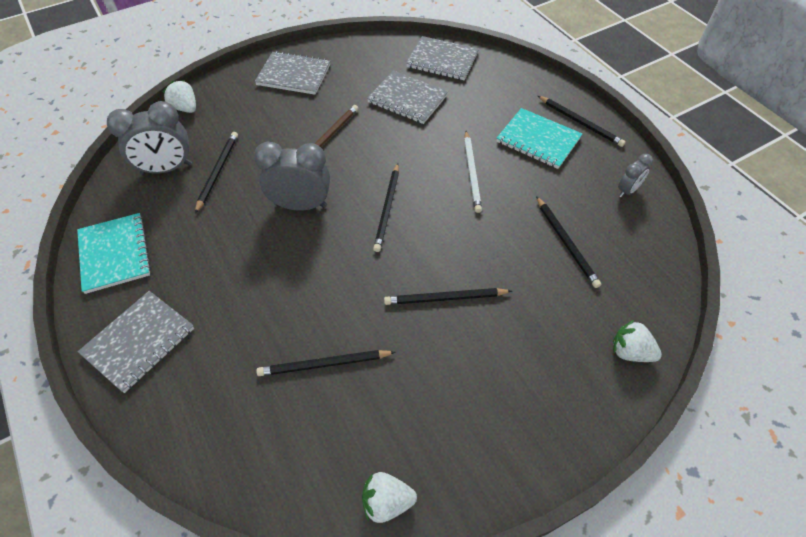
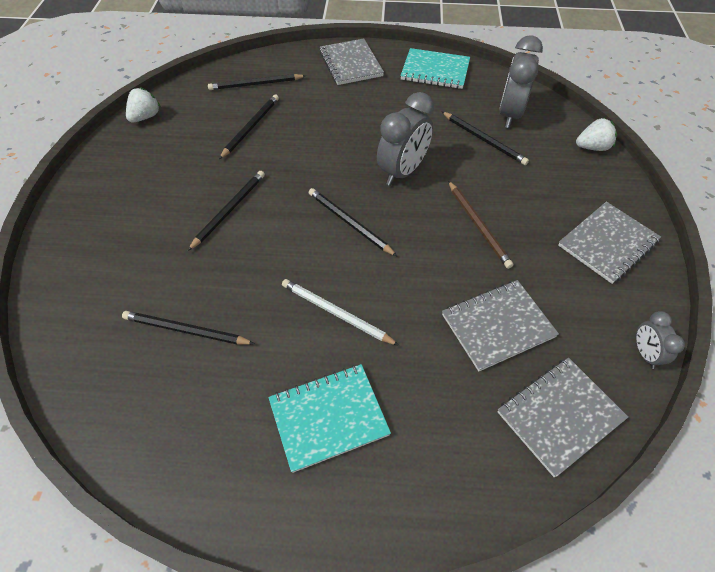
camera: 125 degrees right, 0 degrees up
(580, 123) = (316, 500): black pencil -> black pencil (255, 84)
(627, 190) = (178, 451): grey clock -> grey clock (644, 353)
(630, 352) = (61, 293): white strawberry -> none

